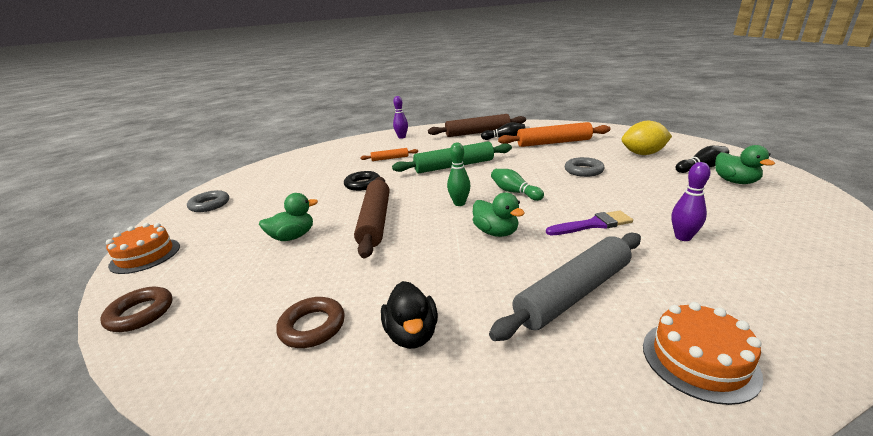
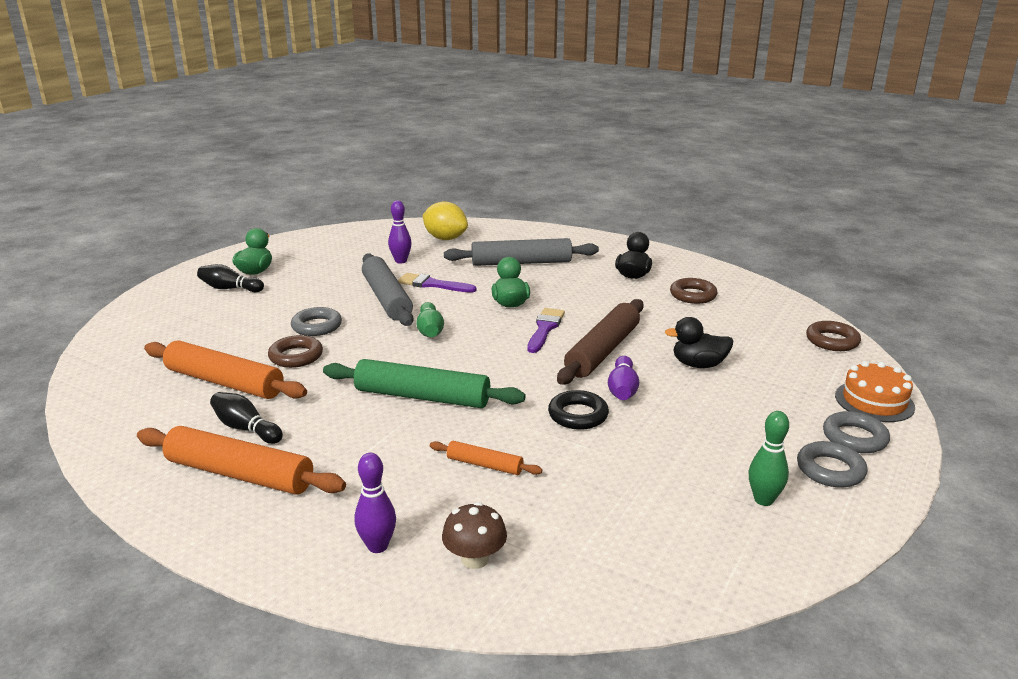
camera: 150 degrees left, 0 degrees up
(182, 225) = (854, 438): none -> grey ring
(293, 237) = (698, 365): green duck -> black duck
(344, 203) = (622, 389): none -> purple bowling pin
(366, 143) = (475, 559): none -> brown mushroom
(437, 222) = (545, 329): none -> purple brush
(459, 203) = (499, 339): green bowling pin -> green bowling pin (763, 500)
(477, 133) = (240, 474): brown rolling pin -> orange rolling pin
(552, 158) = (296, 356): none -> brown ring
(593, 200) = (387, 298): none -> grey rolling pin
(643, 154) = (212, 320): yellow lemon -> yellow lemon (445, 238)
(699, 360) = (512, 235): orange cake -> none

